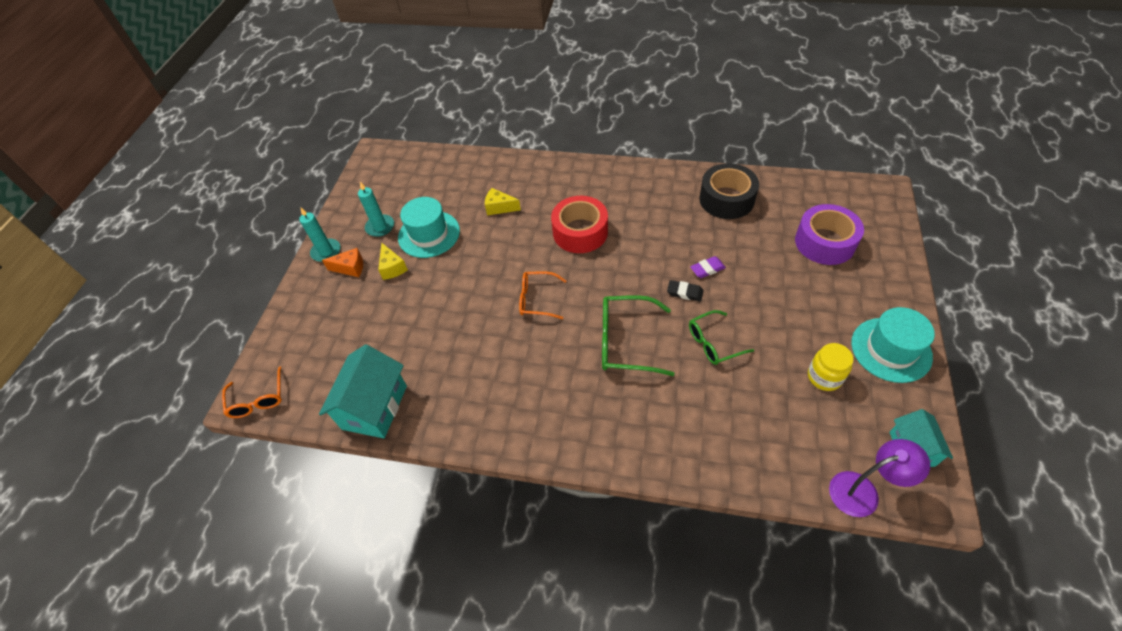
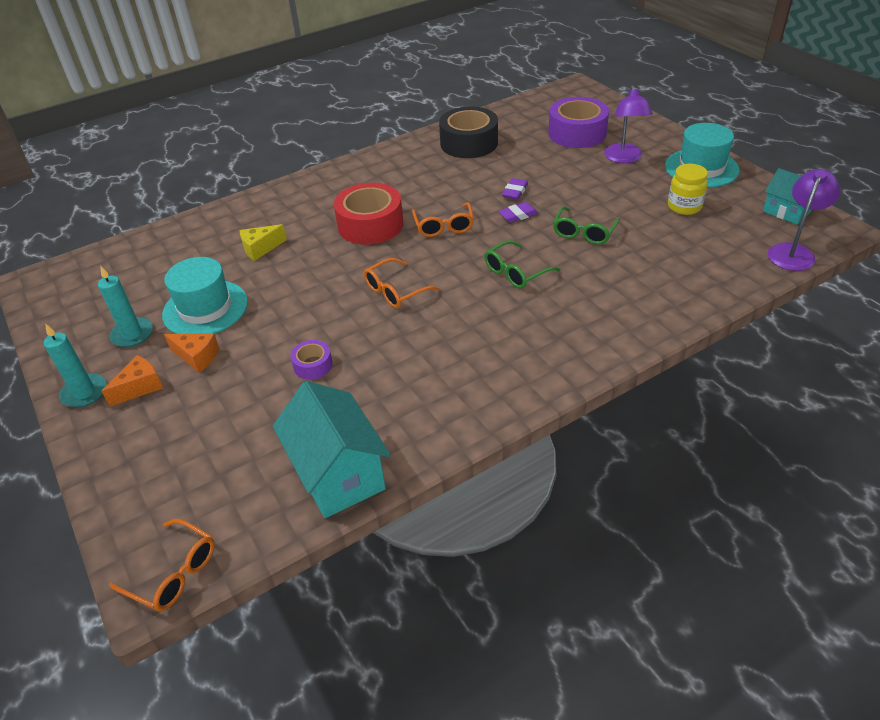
camera: 45 degrees left, 10 degrees down
(392, 268) = (197, 357): yellow cheese -> orange cheese
(438, 320) = (313, 365): none -> purple tape
(623, 267) = (444, 226): none -> orange glasses
(625, 342) = (515, 272): green glasses -> green glasses, size x0.65
(684, 292) = (518, 215): black eraser -> purple eraser
(833, 294) = (624, 158): none -> purple lamp

